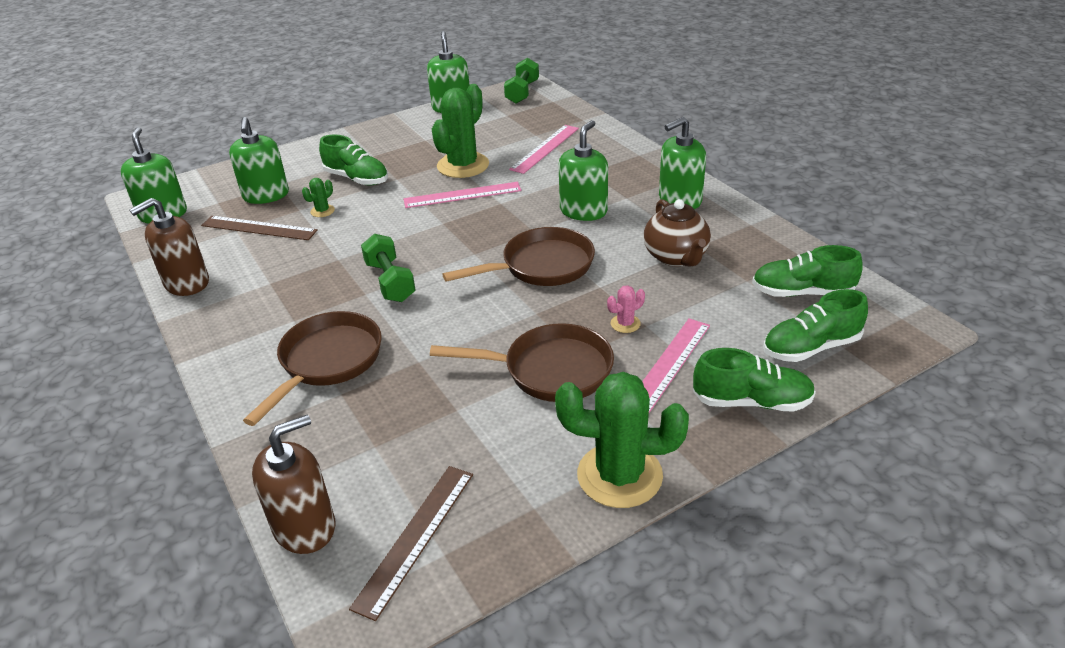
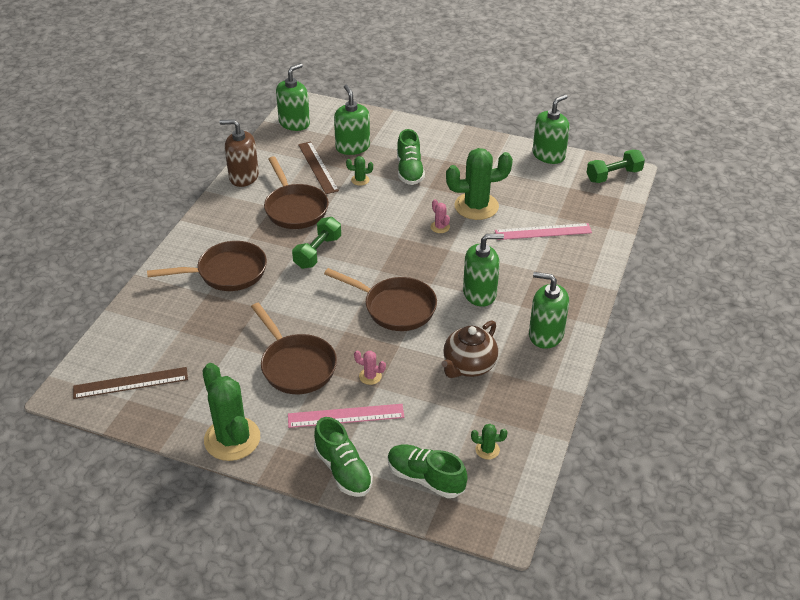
camera: 50 degrees right, 5 degrees up
(266, 195) = (352, 147): green soap dispenser -> green soap dispenser turned 120 degrees clockwise
(298, 269) = (295, 208): none -> brown pan
(305, 527) = (109, 340): brown soap dispenser -> none
(462, 195) = (440, 227): pink ruler -> pink cactus
(802, 292) = (487, 450): green shoe -> green cactus

